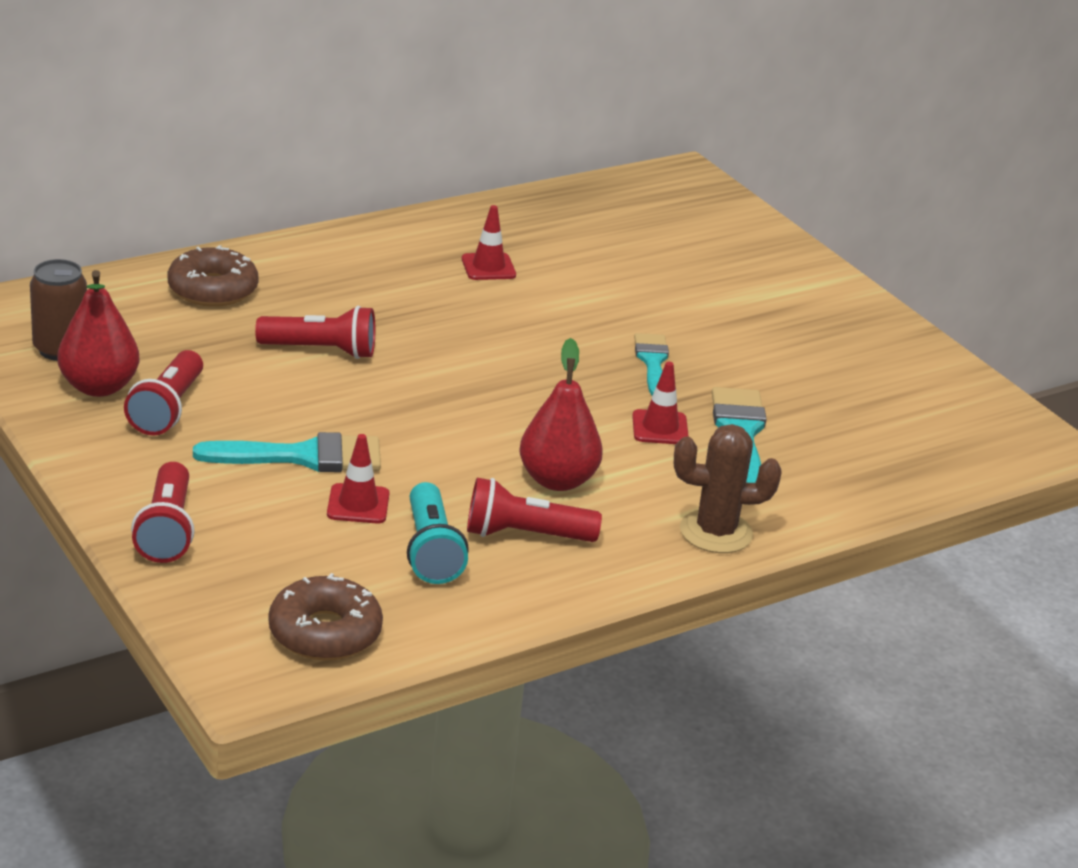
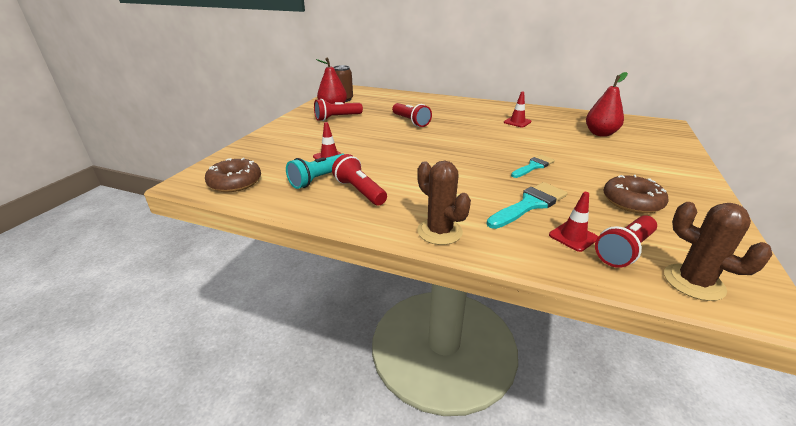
camera: 55 degrees right, 0 degrees up
(167, 530) = (268, 140): red flashlight -> red flashlight (624, 250)
(212, 289) = (411, 101): brown donut -> brown donut (632, 202)
(303, 457) = (344, 140): turquoise brush -> none
(557, 480) = (410, 182): red pear -> red pear (600, 134)
(660, 428) = (492, 186): red traffic cone -> red traffic cone (573, 237)
(982, 449) = (693, 282): none -> brown cactus

